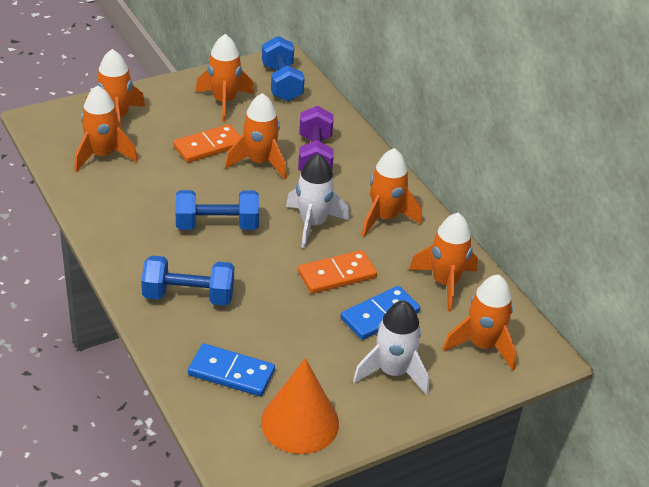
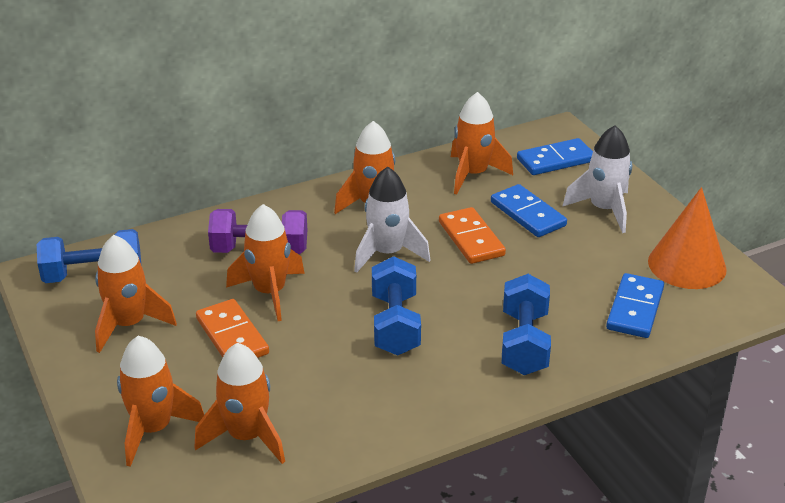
camera: 85 degrees left, 5 degrees down
(482, 345) = (555, 160): orange rocket -> blue domino

